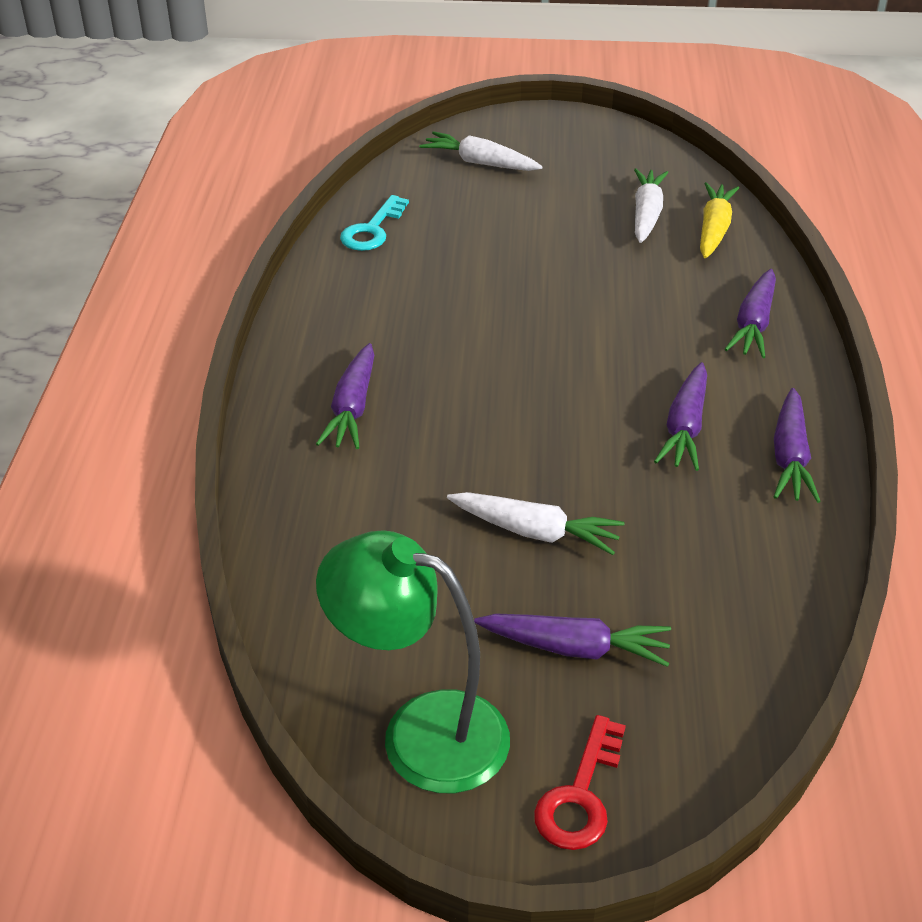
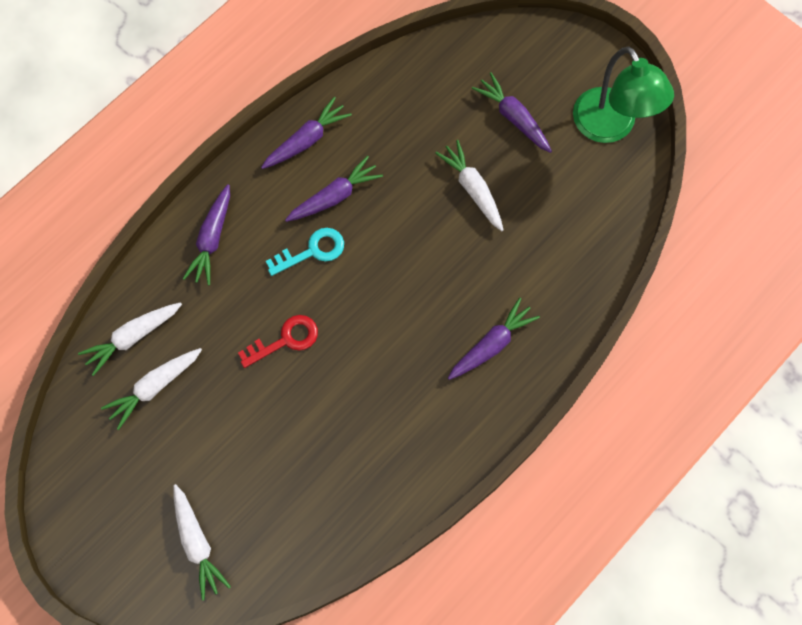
camera: 140 degrees left, 30 degrees up
(372, 230) = (342, 516): turquoise key -> turquoise key (312, 251)
(580, 795) = (571, 58): red key -> red key (285, 340)
(714, 229) = (133, 337): yellow carrot -> white carrot
(753, 324) = (212, 239): purple carrot -> purple carrot turned 135 degrees clockwise

